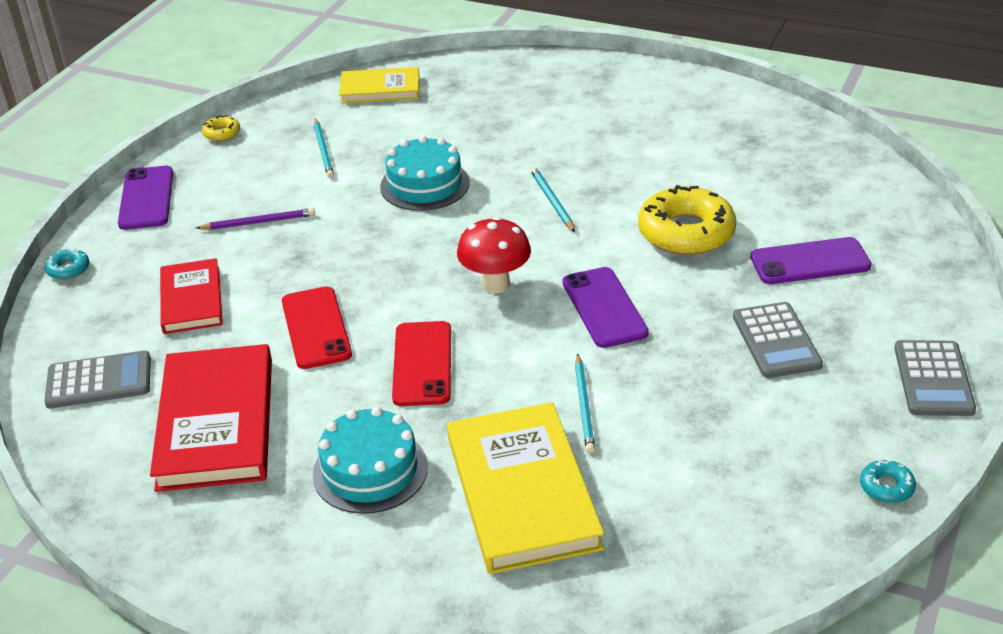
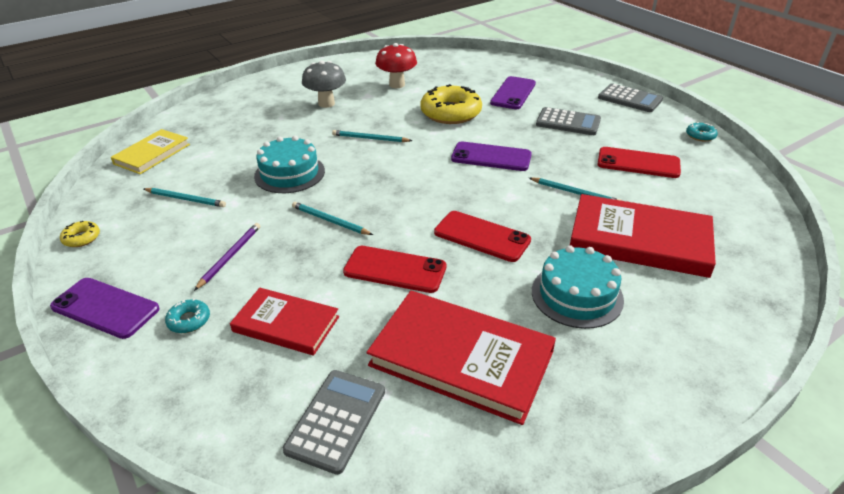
camera: 60 degrees left, 0 degrees up
(68, 269) = (139, 393): turquoise donut -> turquoise donut (189, 320)
(363, 251) = (330, 221): none -> turquoise pencil
(495, 284) = (429, 183): red mushroom -> red mushroom (397, 85)
(522, 492) = (639, 240): yellow book -> red book
(601, 133) = (326, 103): none -> grey mushroom
(723, 442) = (638, 163): none -> red phone

